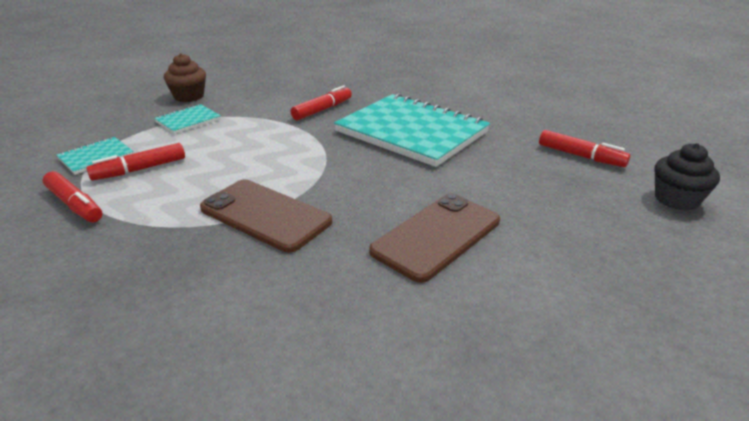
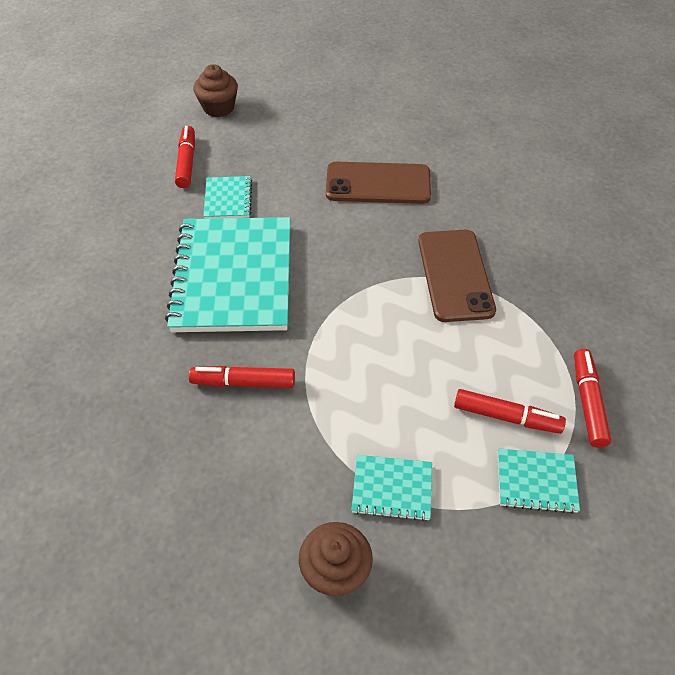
camera: 130 degrees left, 20 degrees up
(505, 156) = (228, 199): none -> turquoise notebook
(676, 199) = (218, 107): black cupcake -> brown cupcake

